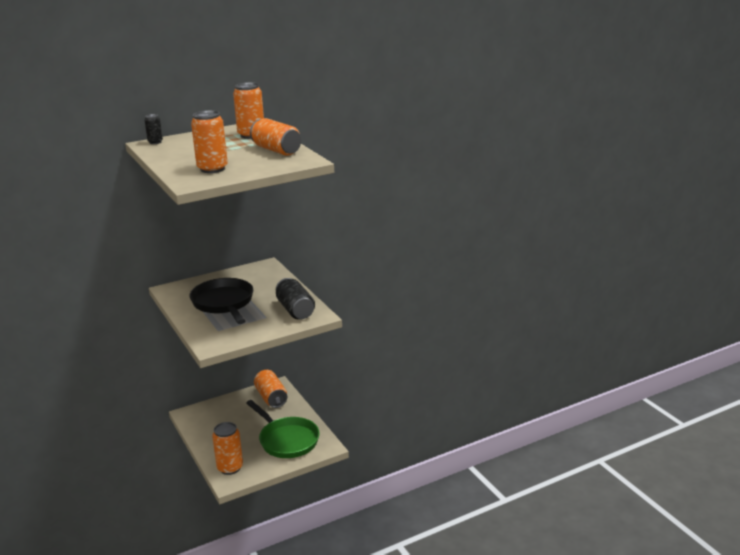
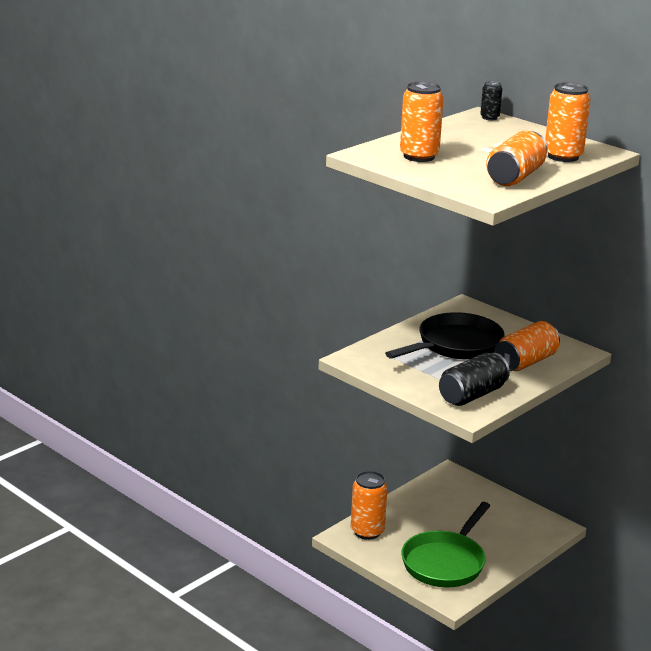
camera: 70 degrees right, 0 degrees up
(271, 397) = (526, 528): orange can -> orange can (526, 362)

